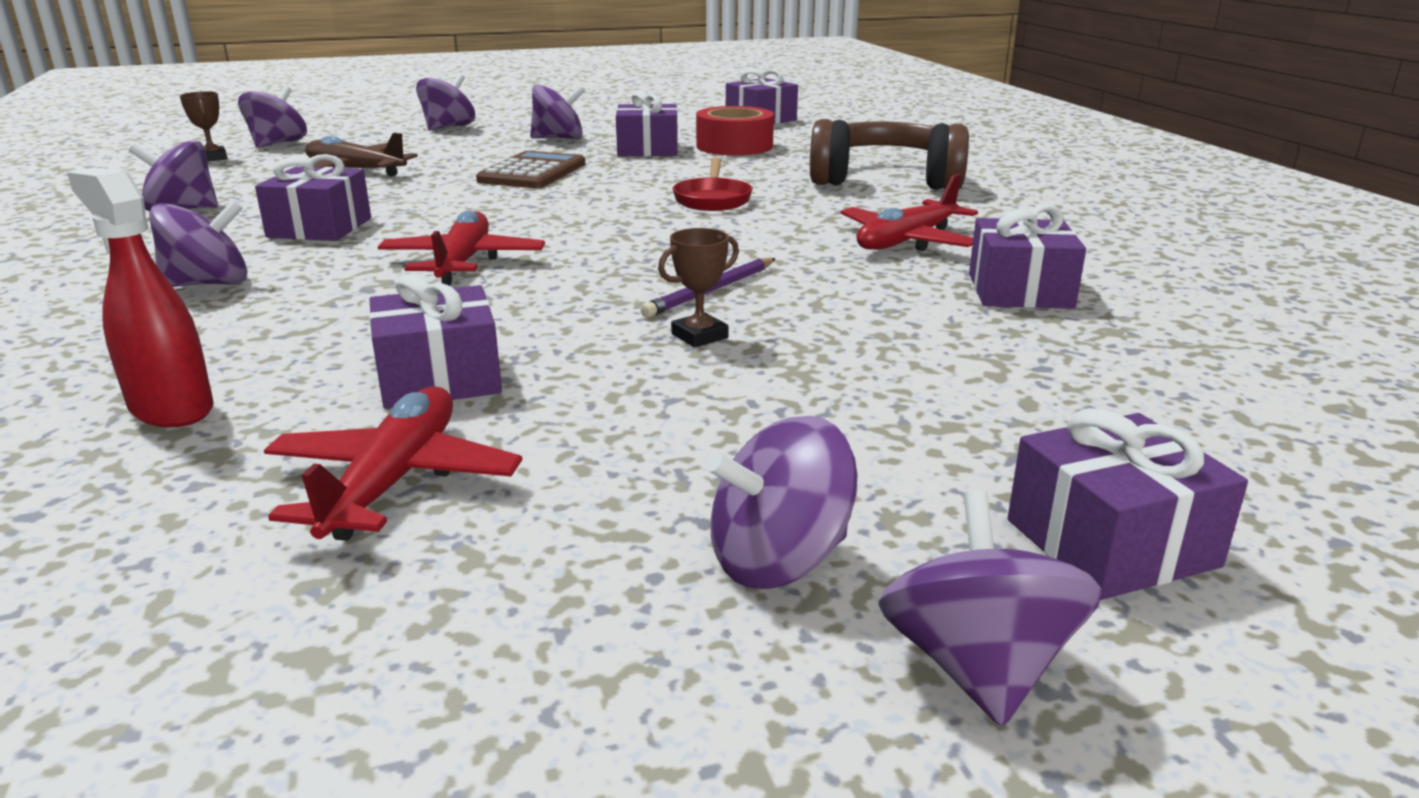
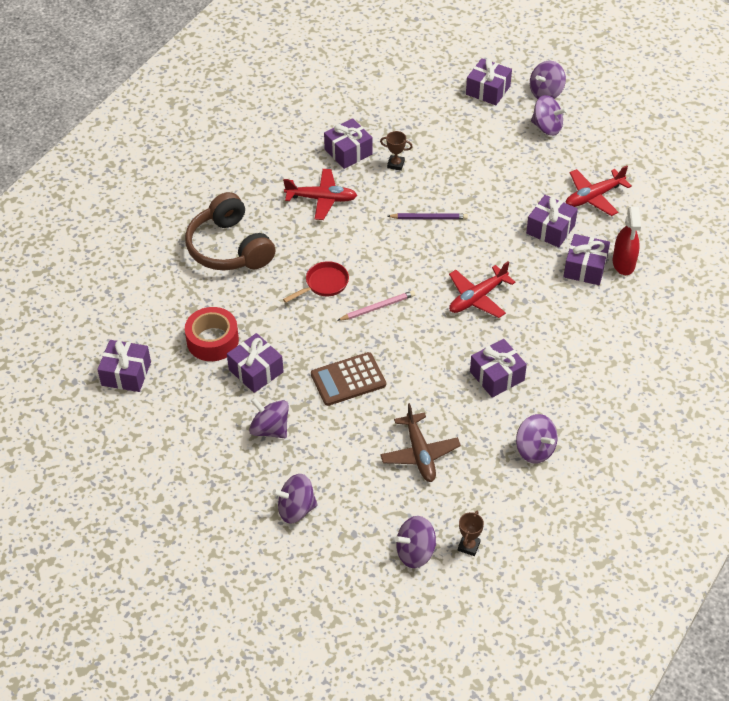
camera: 130 degrees left, 25 degrees up
(209, 284) = (571, 345): purple spinning top -> none
(277, 365) = (585, 268): none -> purple gift
(603, 210) = (377, 307): none -> pink pencil
(699, 336) = (465, 199): brown trophy -> brown trophy (395, 164)

